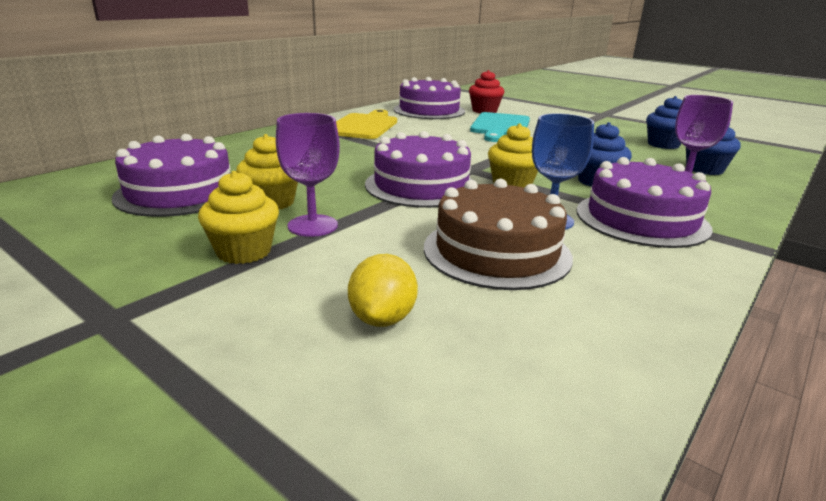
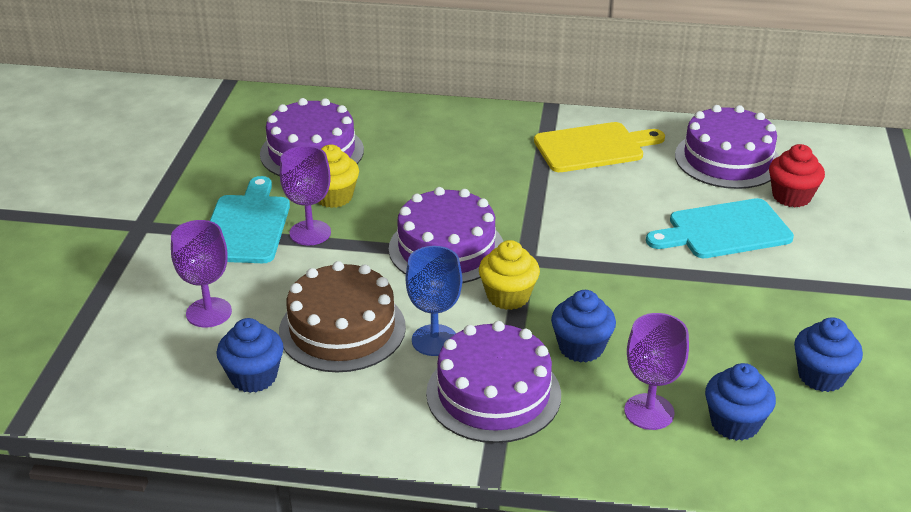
camera: 60 degrees right, 10 degrees up
(244, 251) = (247, 226): yellow cupcake -> turquoise cutting board
(382, 318) = (209, 312): yellow lemon -> purple goblet
(546, 321) = (253, 377): none -> blue cupcake

